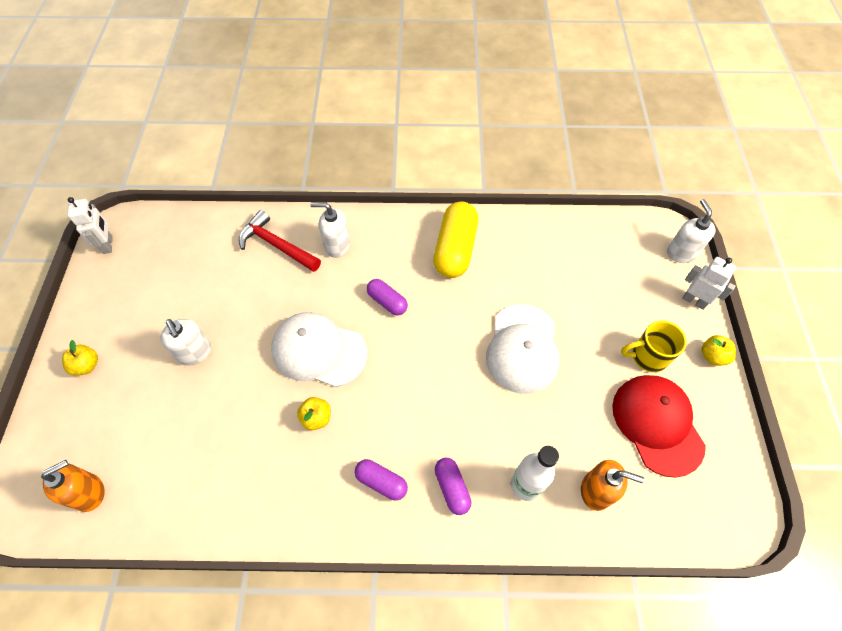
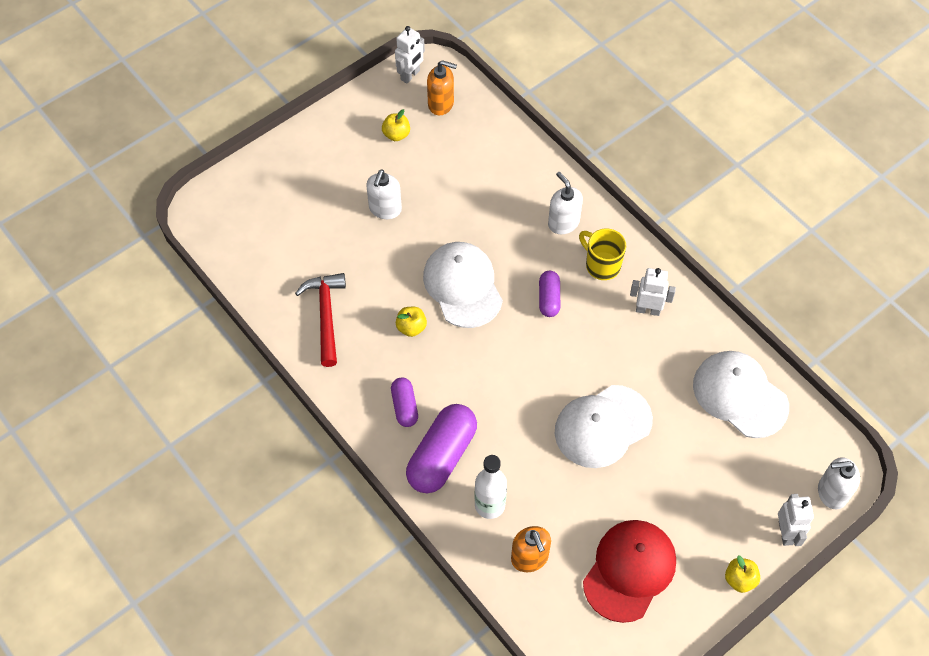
camera: 50 degrees right, 0 degrees up
(87, 365) = (314, 154): yellow apple -> yellow apple (396, 134)
(89, 492) = (241, 238): orange soap dispenser -> orange soap dispenser (441, 104)
(277, 245) = (521, 182): red hammer -> red hammer (326, 315)
(452, 488) = (442, 456): purple capsule -> purple capsule, size x1.85
(455, 249) = (648, 310): yellow capsule -> white robot
(568, 248) = (740, 395): none -> white cap
(647, 357) = (687, 527): yellow mug -> yellow mug (601, 265)
(681, 253) = (831, 492): white soap dispenser -> white soap dispenser turned 135 degrees counterclockwise

